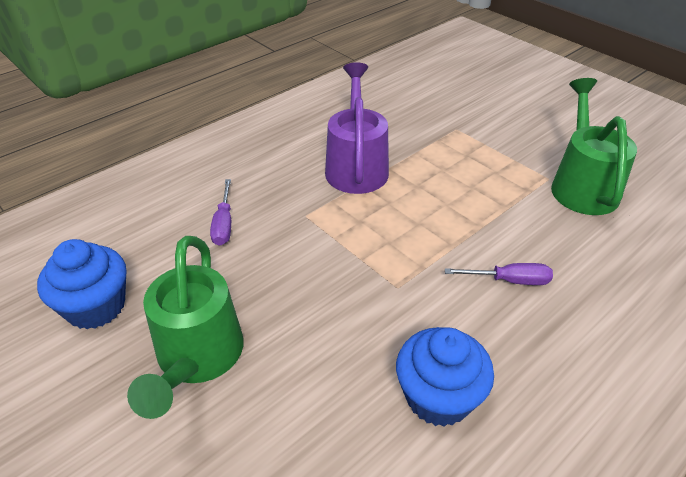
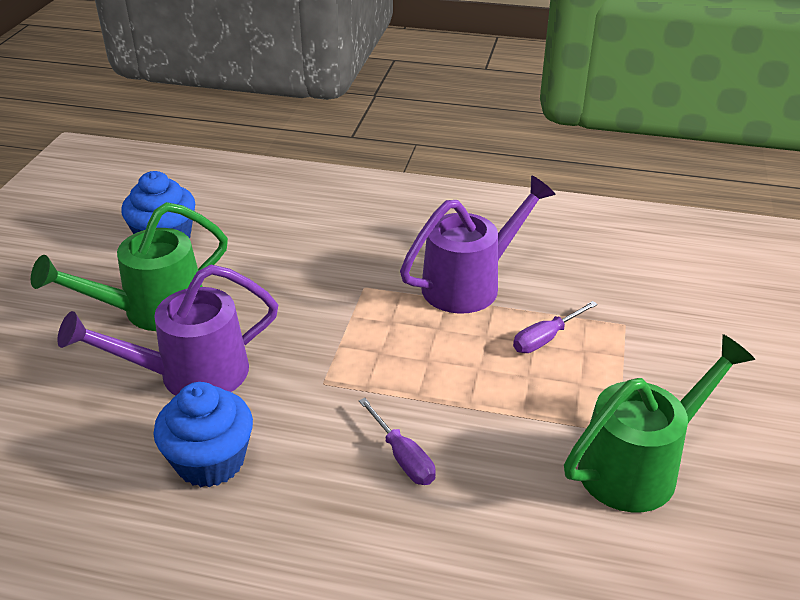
camera: 55 degrees right, 5 degrees down
(224, 224) = (307, 249): purple screwdriver -> purple screwdriver (545, 338)
(316, 367) = (190, 374): none -> purple watering can

